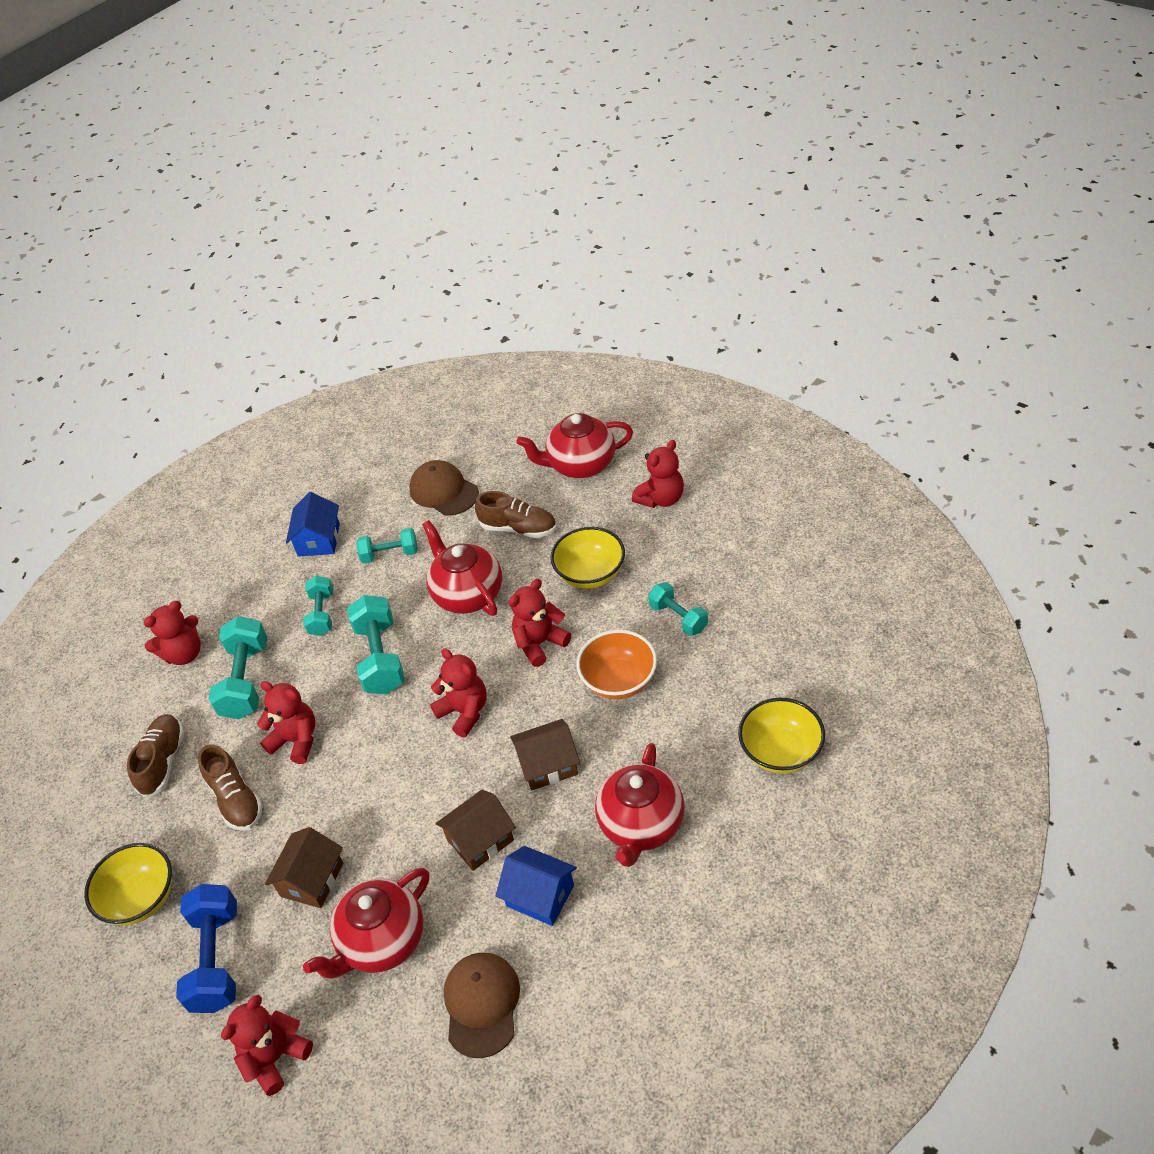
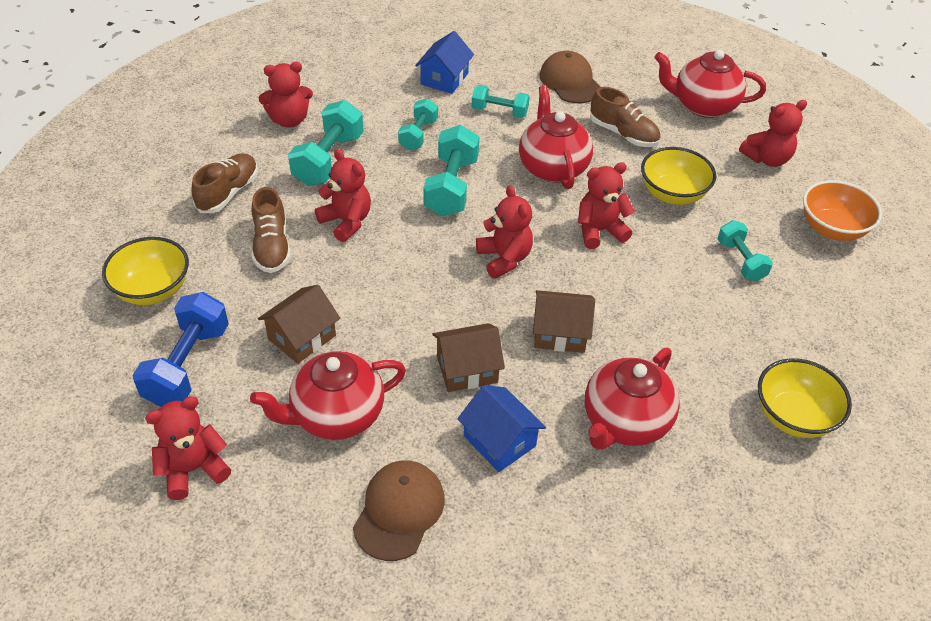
camera: 15 degrees right, 0 degrees up
(619, 681) = (659, 291): orange bowl -> orange bowl (832, 229)

